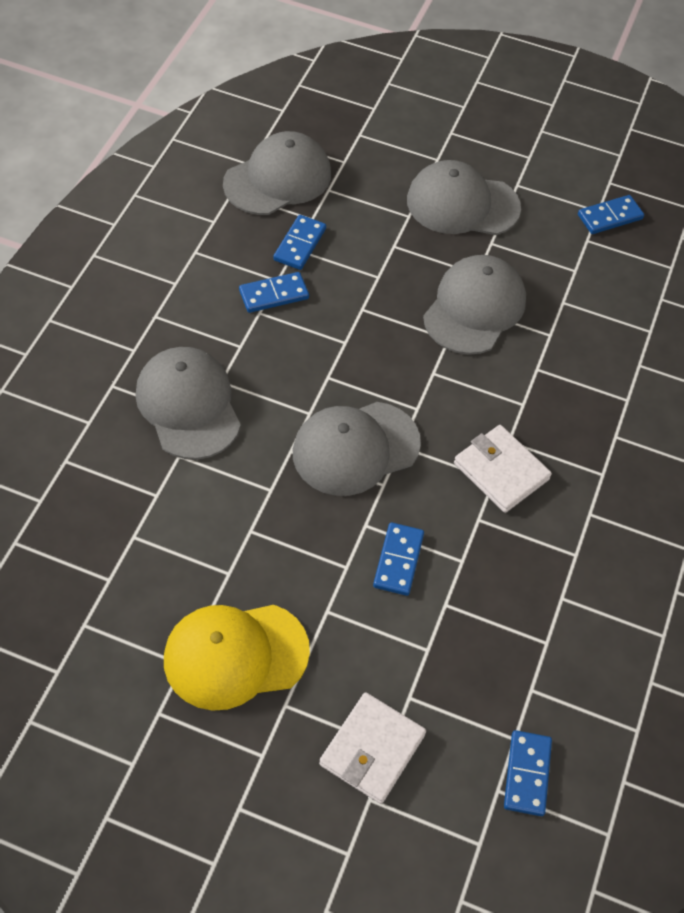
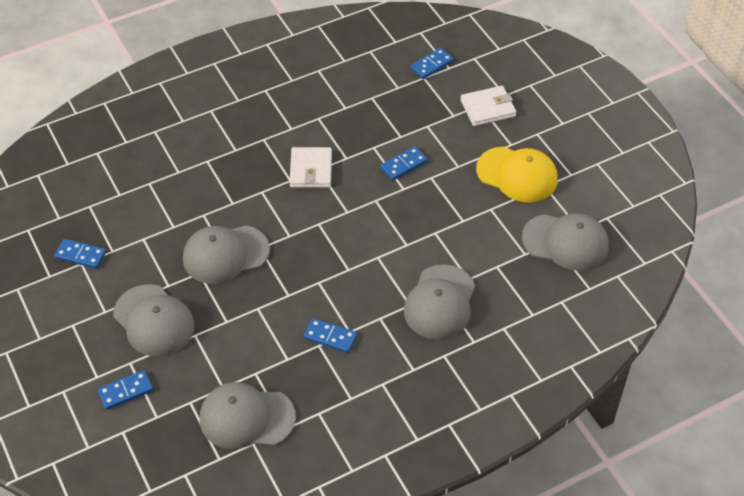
camera: 135 degrees left, 5 degrees down
(299, 244) = (281, 360): blue domino -> blue domino (125, 391)
(355, 448) = (372, 224): grey cap -> grey cap (565, 242)

